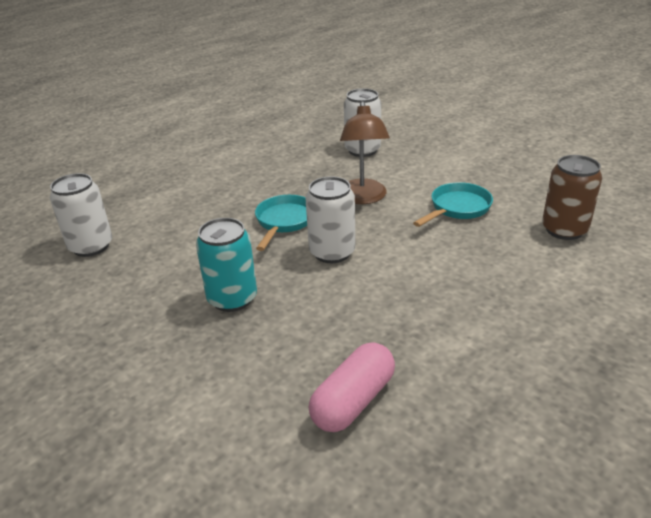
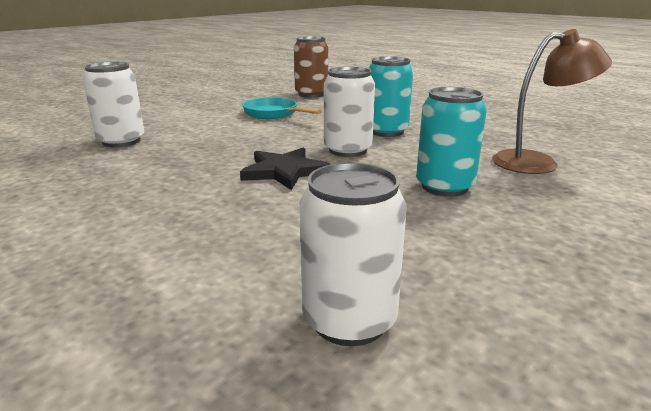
camera: 95 degrees left, 10 degrees down
(284, 222) = (284, 171): turquoise pan -> black star
(353, 401) = (537, 142): pink capsule -> none
(363, 198) = (241, 140): brown lamp -> brown lamp (537, 162)
(395, 280) = (386, 131): none -> turquoise can

